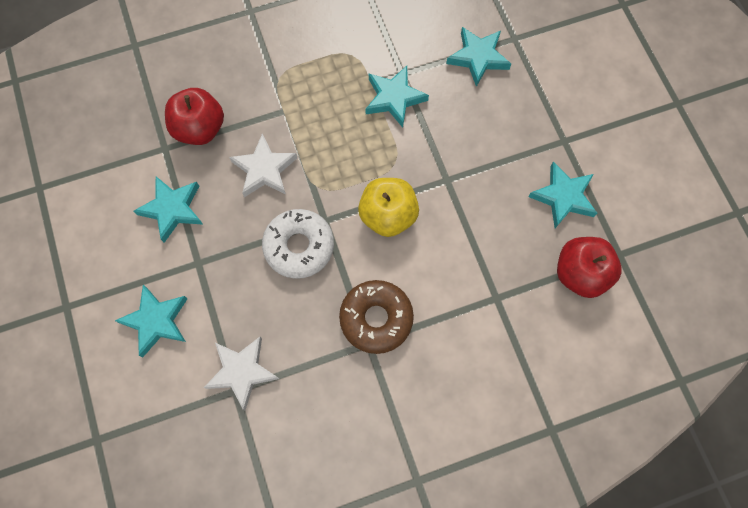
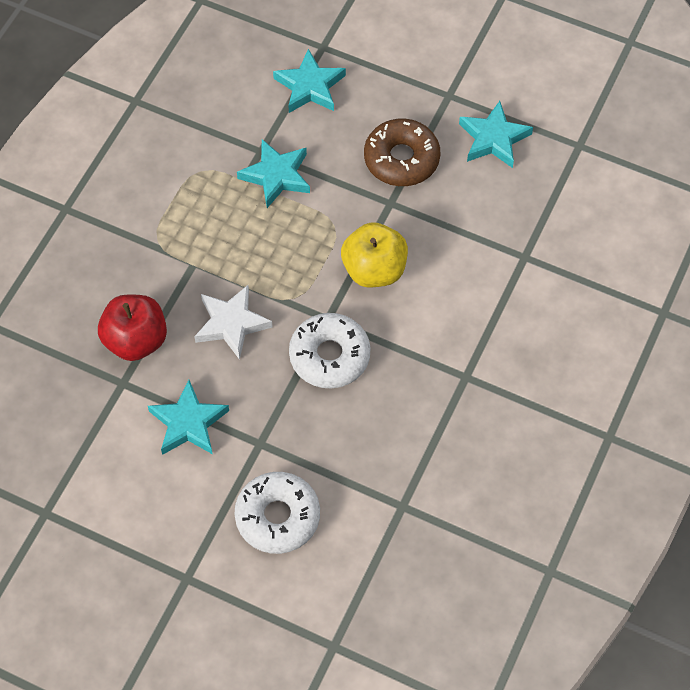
camera: 45 degrees left, 10 degrees down
(156, 321) = (277, 517): turquoise star -> white donut
(242, 372) = (392, 487): white star -> none
(376, 318) = (451, 353): brown donut -> brown donut (401, 159)
(580, 273) = (566, 184): red apple -> none

